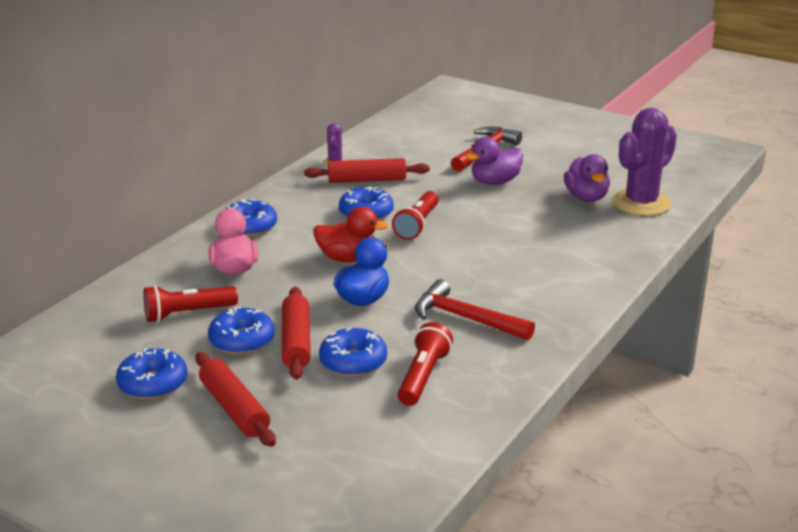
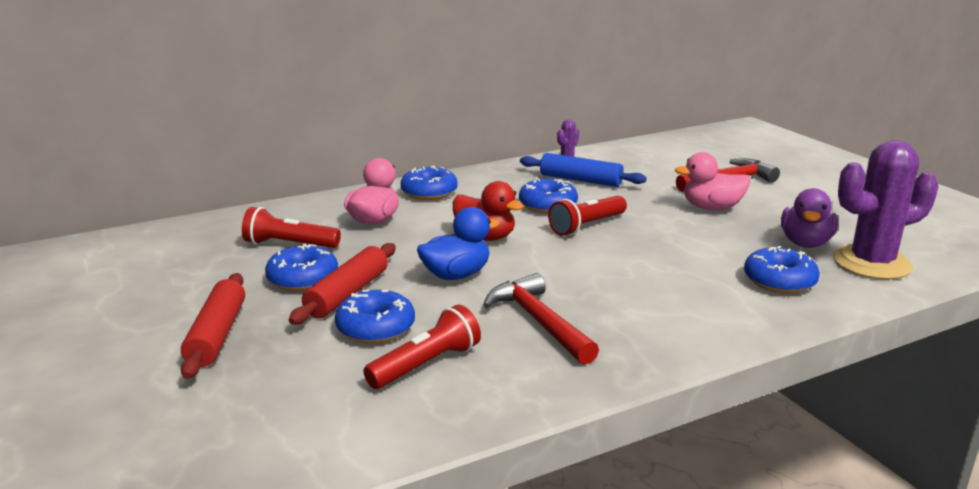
camera: 30 degrees right, 5 degrees down
(153, 383) = (184, 291): blue donut -> blue donut (779, 281)
(367, 180) = (580, 180): red rolling pin -> blue rolling pin
(495, 182) = (711, 208): purple duck -> pink duck

